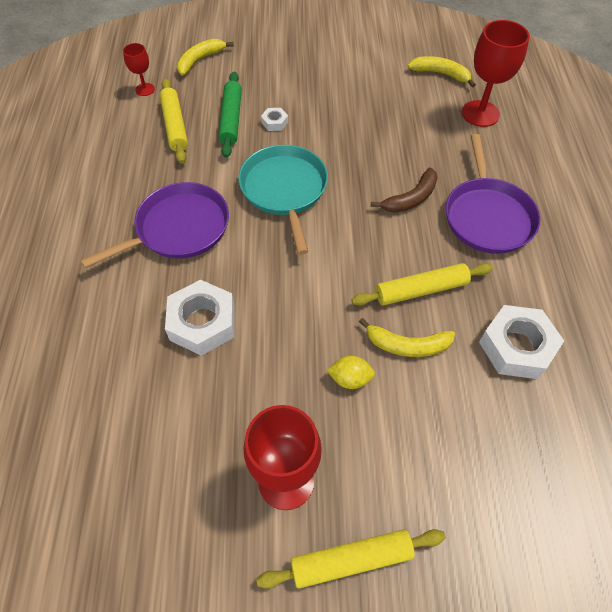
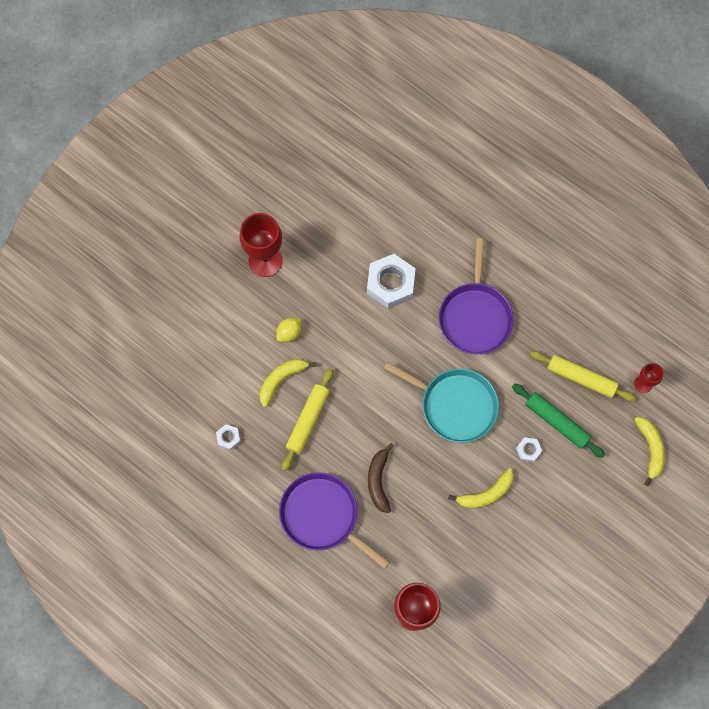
camera: 130 degrees right, 15 degrees up
(351, 560) = (206, 261): yellow rolling pin -> none
(440, 74) = (481, 627): yellow banana -> yellow banana (486, 494)
(516, 347) = (228, 438): white nut -> white nut, size x0.46

